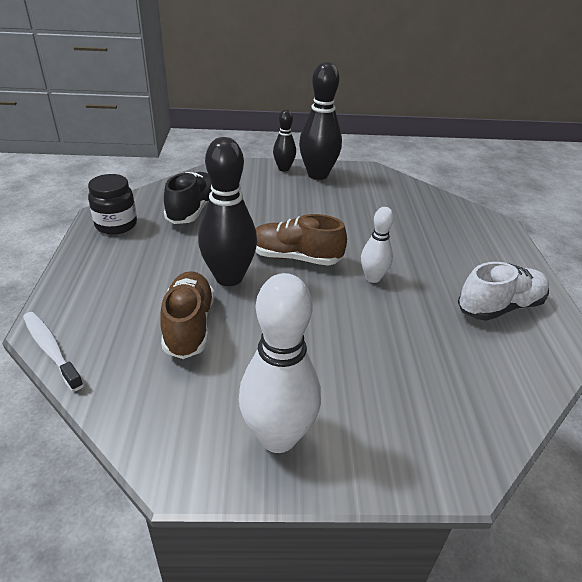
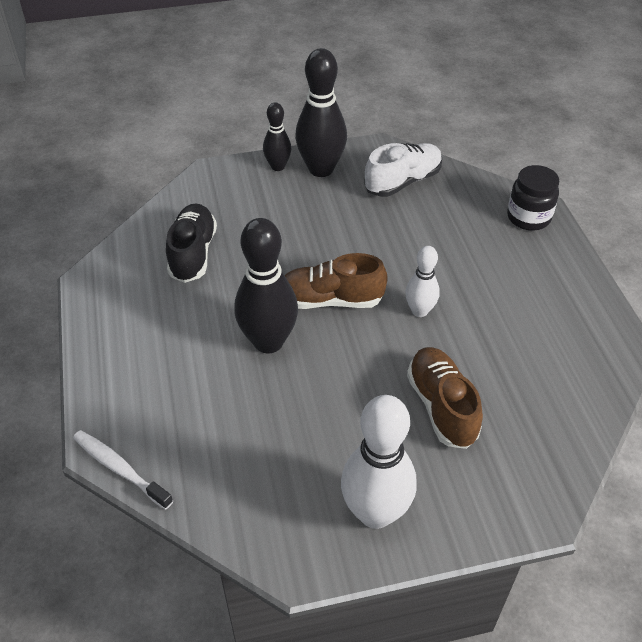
camera: 10 degrees left, 10 degrees up
(116, 225) = (113, 293): black jar -> black jar (528, 217)
(189, 326) = (248, 411): brown shoe -> brown shoe (441, 406)
(499, 307) = (554, 322): white shoe -> white shoe (403, 181)

